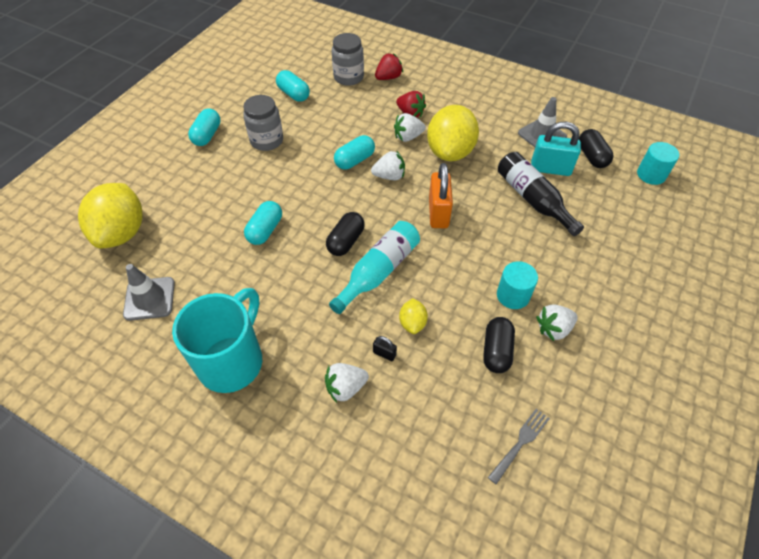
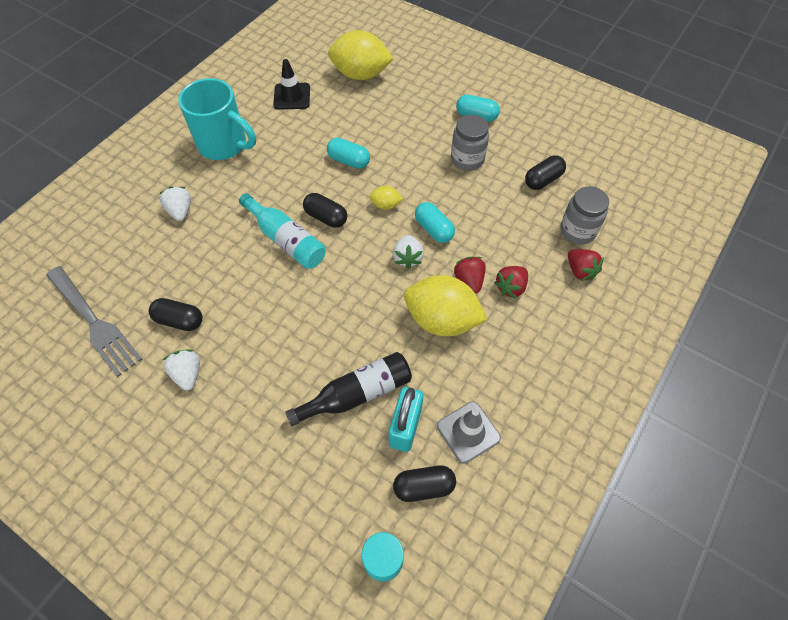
camera: 95 degrees right, 5 degrees up
(149, 298) = (292, 96): grey traffic cone -> black traffic cone
(293, 94) = (543, 180): turquoise capsule -> black capsule
(384, 353) = (202, 238): black padlock -> none
(408, 137) = (469, 281): white strawberry -> red strawberry
(412, 323) = (225, 260): yellow lemon -> yellow lemon (385, 205)
(438, 213) = (349, 296): orange padlock -> none
(513, 295) = (234, 346): turquoise cylinder -> none
(520, 443) = (93, 322): grey fork -> grey fork, size x2.01

